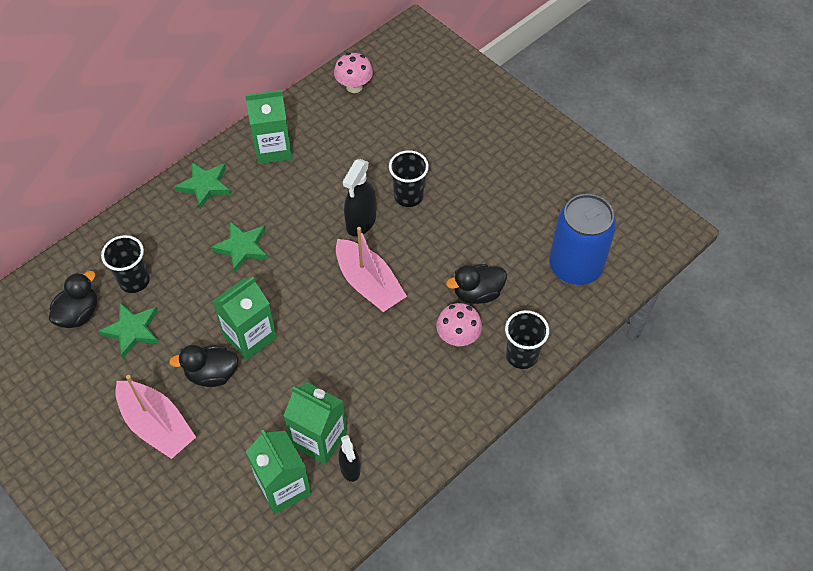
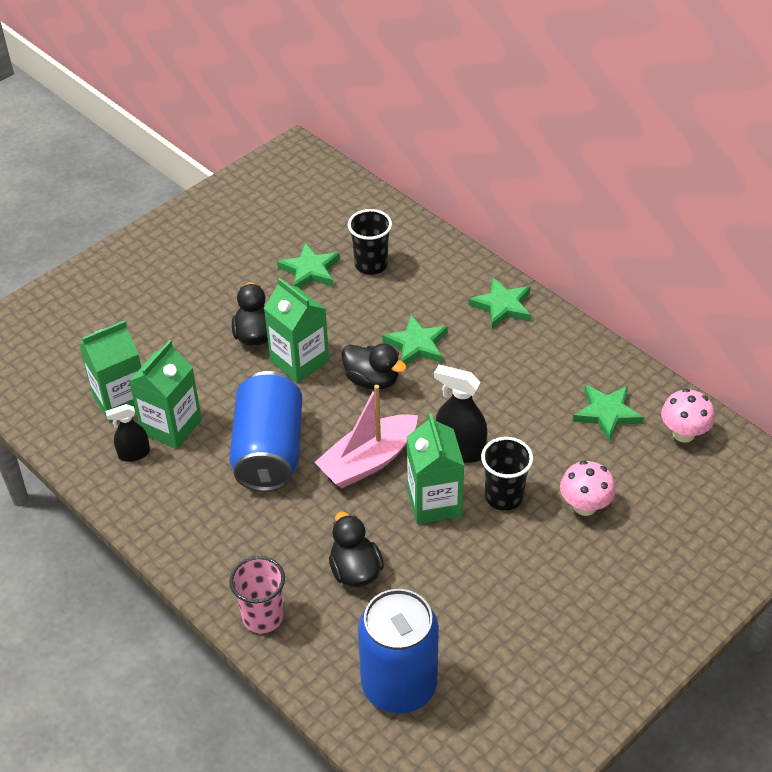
camera: 90 degrees right, 10 degrees down
(79, 314) = (330, 230): black duck -> black duck (372, 380)
(157, 425) = (200, 301): pink boat -> none
(273, 148) = (565, 360): green carton -> green carton (434, 502)
(331, 128) = (607, 413): none -> green star
(353, 357) = (269, 451): none -> blue can
(458, 337) = (291, 550): pink mushroom -> pink mushroom (585, 506)
(521, 355) = (263, 617): black cup -> pink cup

